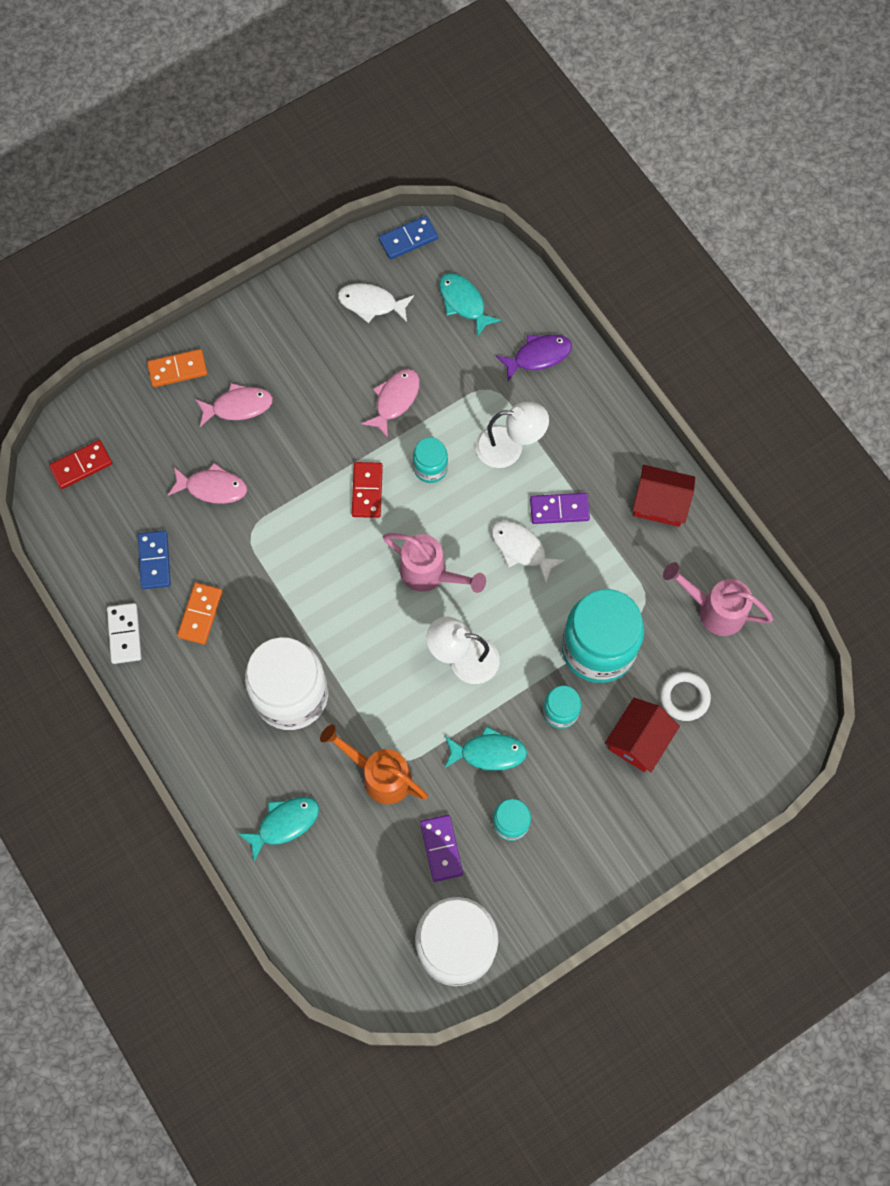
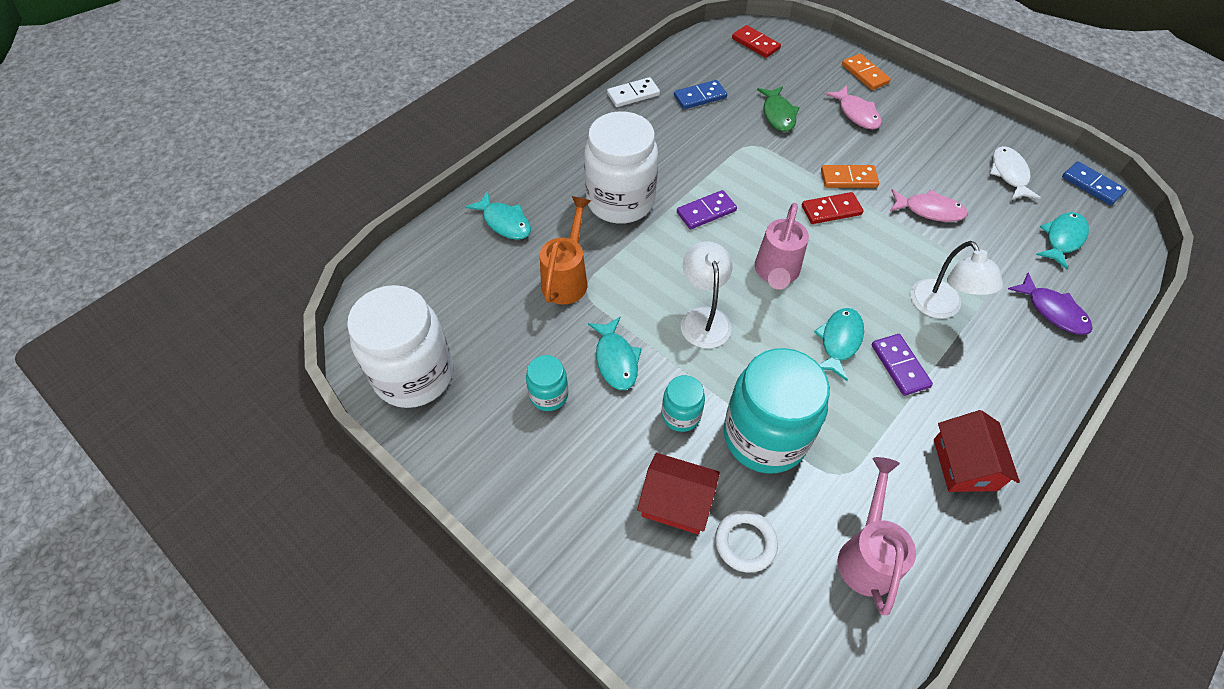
camera: 75 degrees right, 15 degrees down
(200, 614) = (667, 131): orange domino -> orange domino (848, 178)
(212, 487) = (778, 114): pink fish -> green fish
(430, 468) = (880, 250): turquoise jar -> none
(441, 848) = (508, 341): purple domino -> purple domino (706, 212)
(521, 549) = (839, 341): white fish -> turquoise fish

